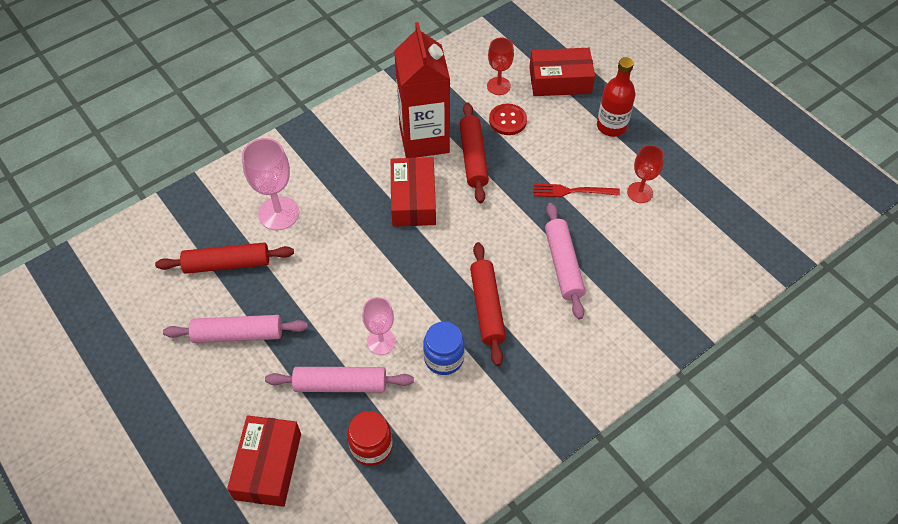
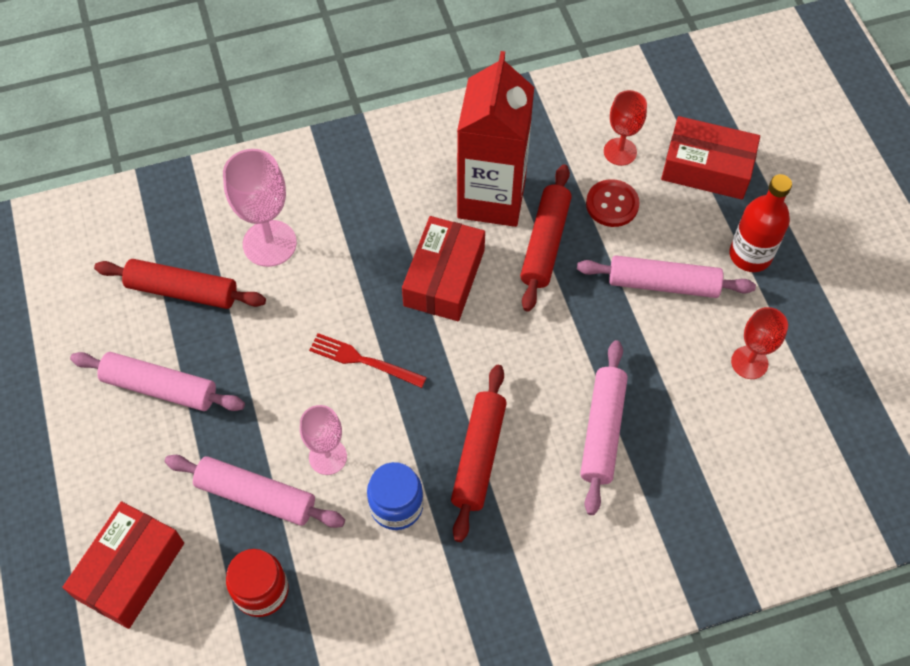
camera: 20 degrees right, 5 degrees up
(563, 160) = (663, 284): none -> pink rolling pin
(572, 191) = (657, 331): red fork -> red fork (363, 360)

